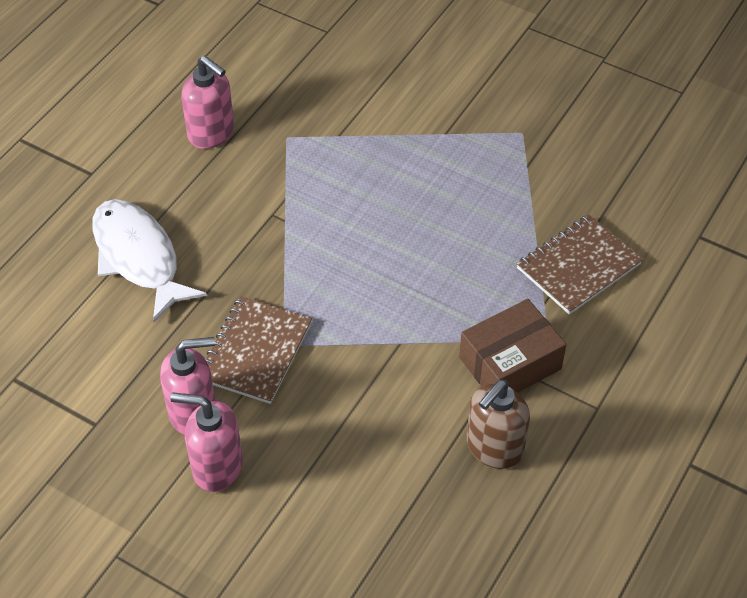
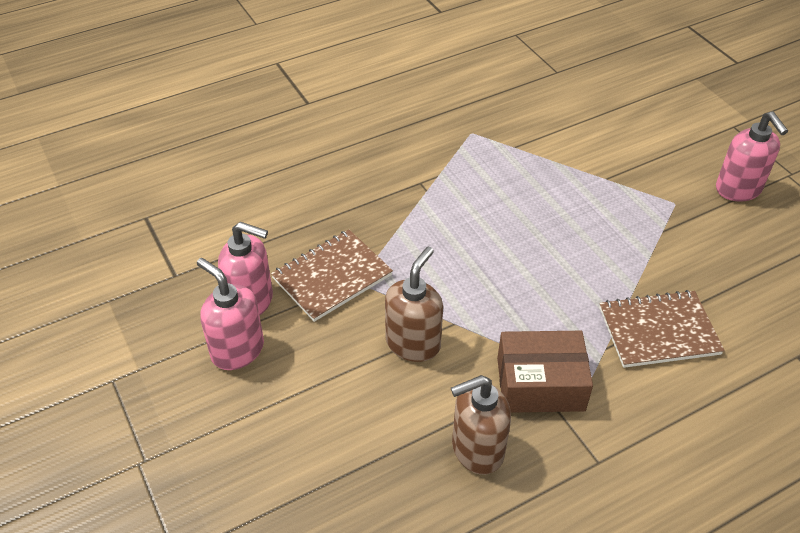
camera: 30 degrees right, 5 degrees down
(139, 257) = (297, 172): white fish -> none
(211, 133) = (415, 109): pink soap dispenser -> pink soap dispenser (738, 189)
(376, 380) = (413, 343): none -> brown soap dispenser

